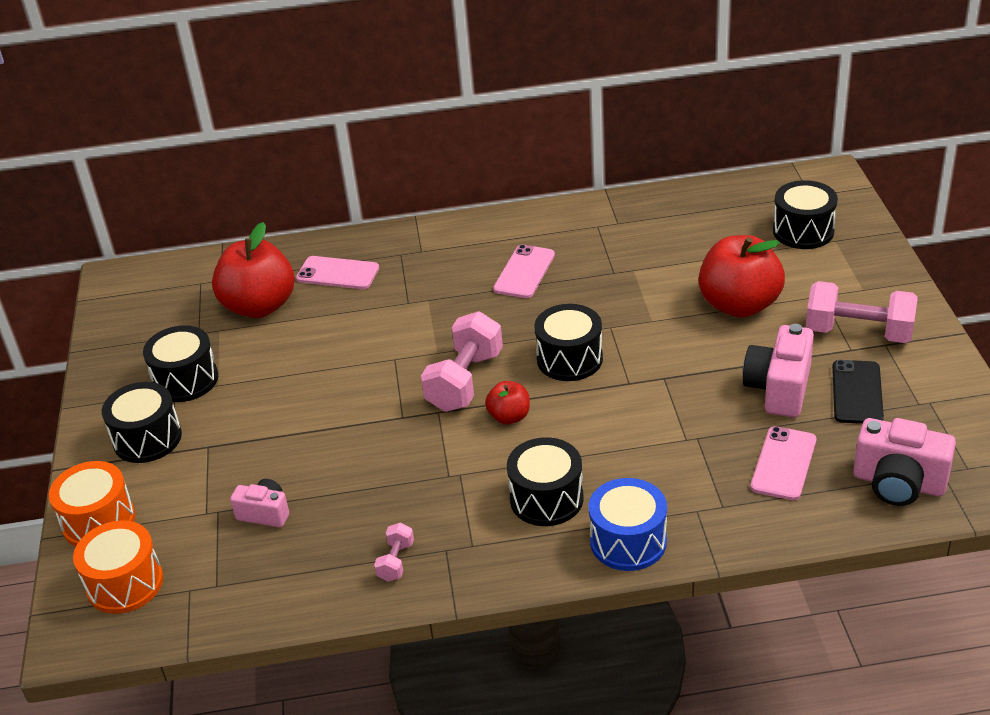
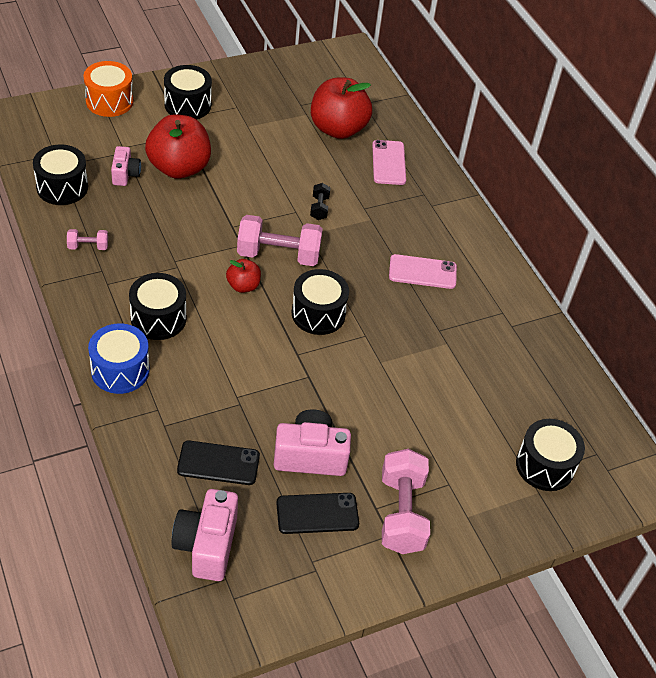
camera: 65 degrees right, 10 degrees up
(125, 583) = (58, 125): orange drum -> none
(185, 380) = (249, 109): black drum -> black drum (62, 187)
(395, 338) = (319, 208): none -> black dumbbell
(739, 305) = (417, 422): red apple -> red apple (179, 168)
(783, 463) = (218, 463): pink phone -> black phone

